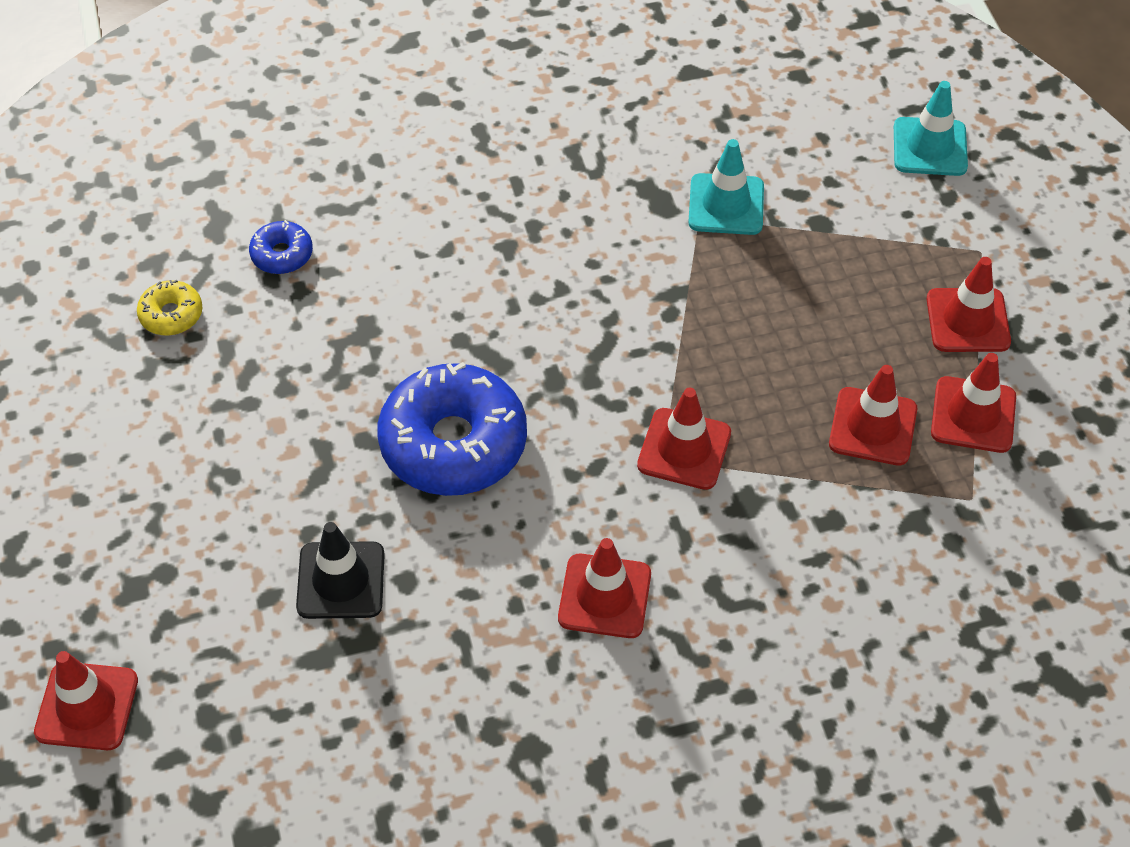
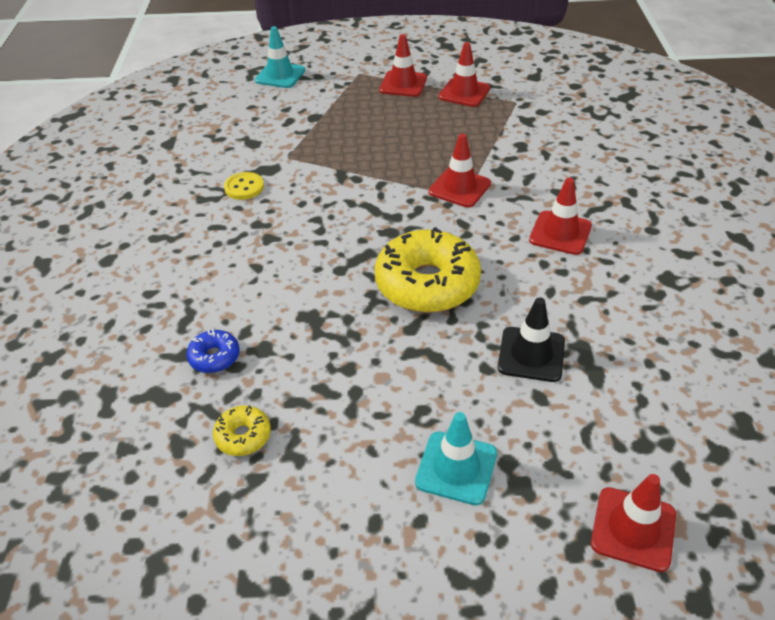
camera: 75 degrees left, 10 degrees down
(453, 443) = (427, 283): blue donut -> yellow donut
(610, 188) = (244, 187): none -> yellow button
(726, 205) = (283, 146): turquoise traffic cone -> turquoise traffic cone (456, 468)
(873, 427) = (462, 123): red traffic cone -> none

